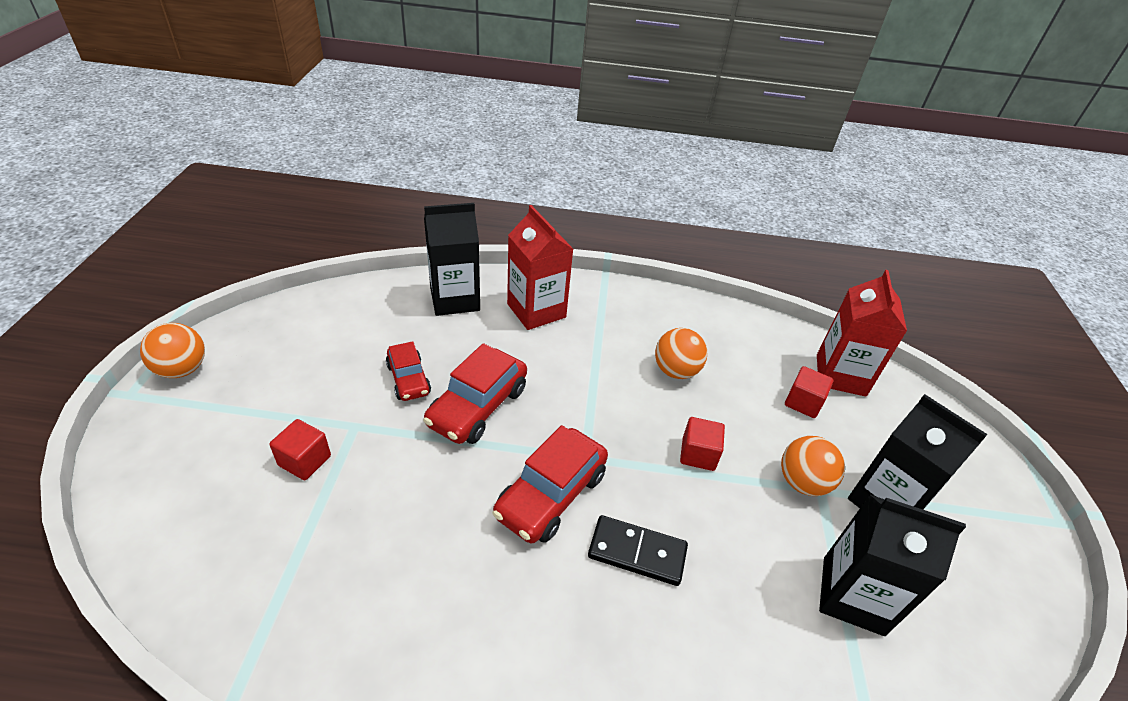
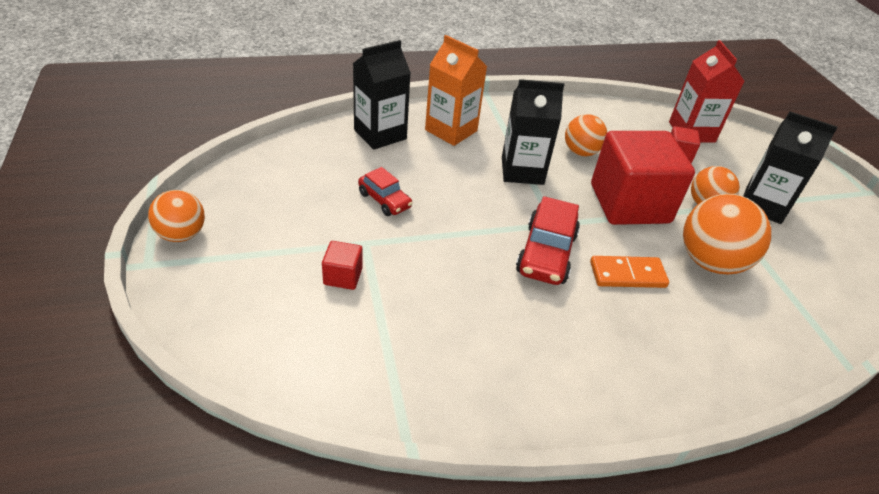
camera: 20 degrees left, 0 degrees up
(477, 406) = (452, 207): red car -> none
(536, 310) = (451, 130): red carton -> orange carton
(637, 552) = (627, 274): black domino -> orange domino
(698, 454) = (629, 203): red cube -> red cube, size x2.41
(761, 566) = (710, 262): none -> orange ball
(853, 595) = (773, 264): black carton -> black carton (522, 171)

